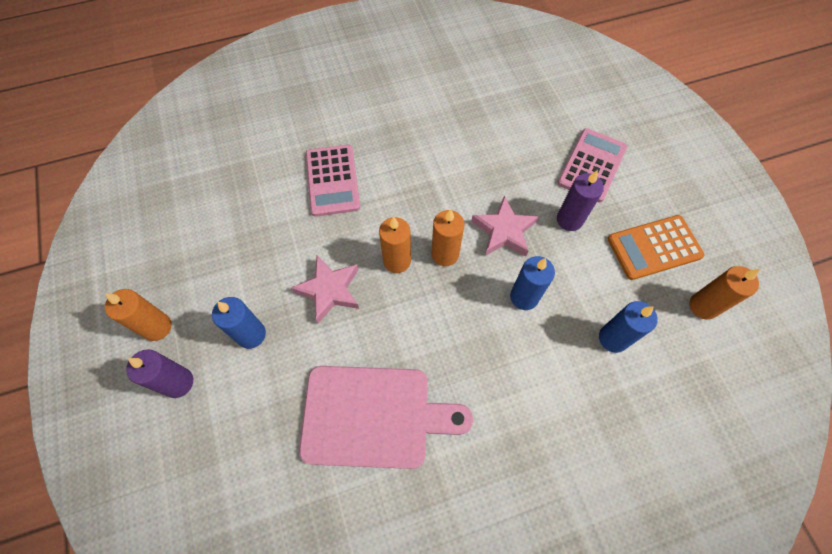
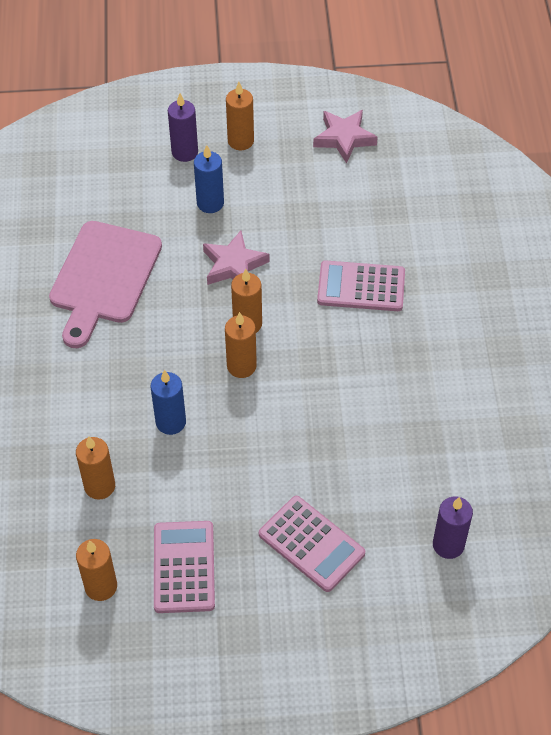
camera: 105 degrees right, 10 degrees down
(504, 231) = (251, 426): pink star -> pink star (344, 138)
(569, 220) = (245, 494): purple candle -> purple candle (448, 545)
(613, 338) = (99, 486): blue candle -> orange candle
(654, 247) = (184, 567): orange calculator -> pink calculator

